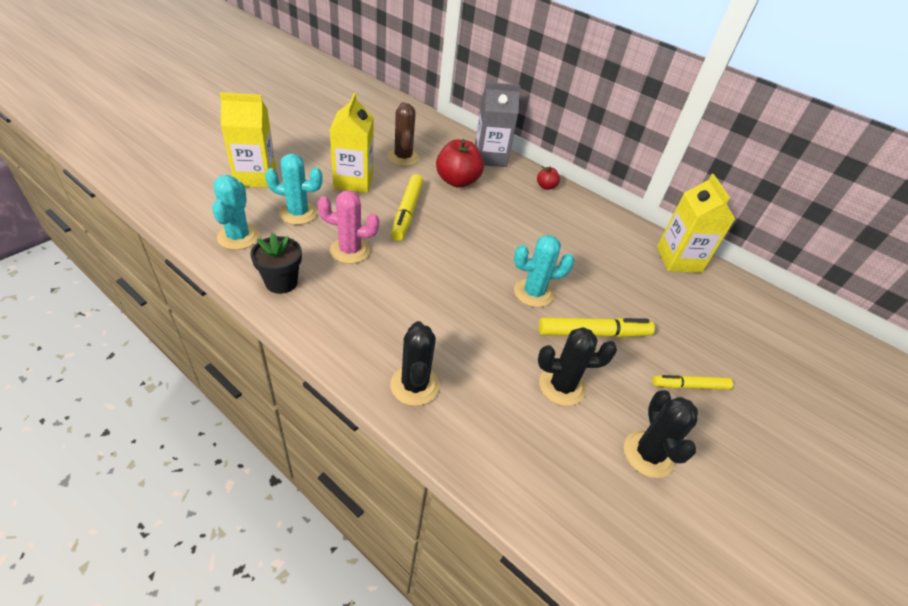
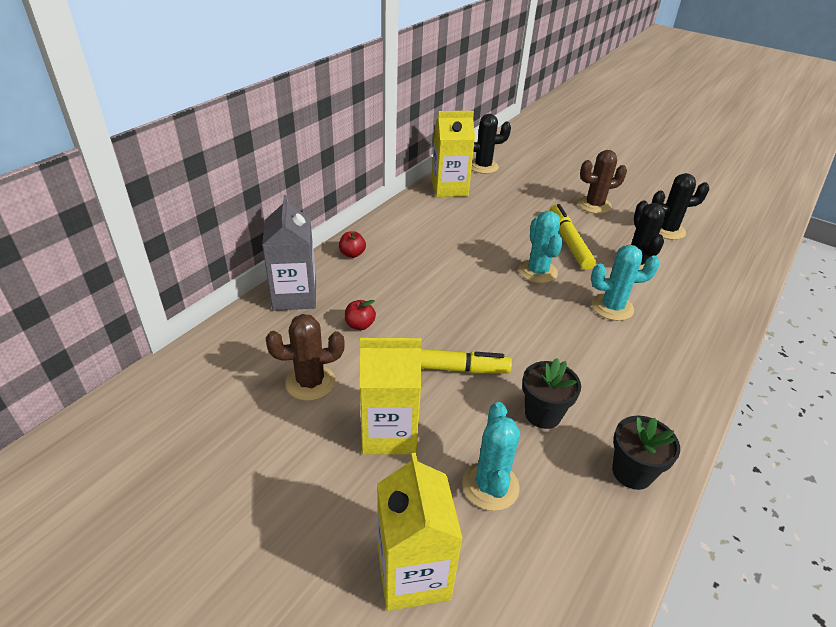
camera: 90 degrees left, 5 degrees down
(238, 237) = (574, 549): turquoise cactus -> turquoise cactus (612, 307)
(350, 250) = (543, 414): pink cactus -> black flower pot
(414, 385) = (694, 344): black cactus -> black cactus (483, 166)
(457, 181) = (360, 325): red apple -> red apple, size x0.49
(689, 386) = (594, 205): yellow marker -> brown cactus

